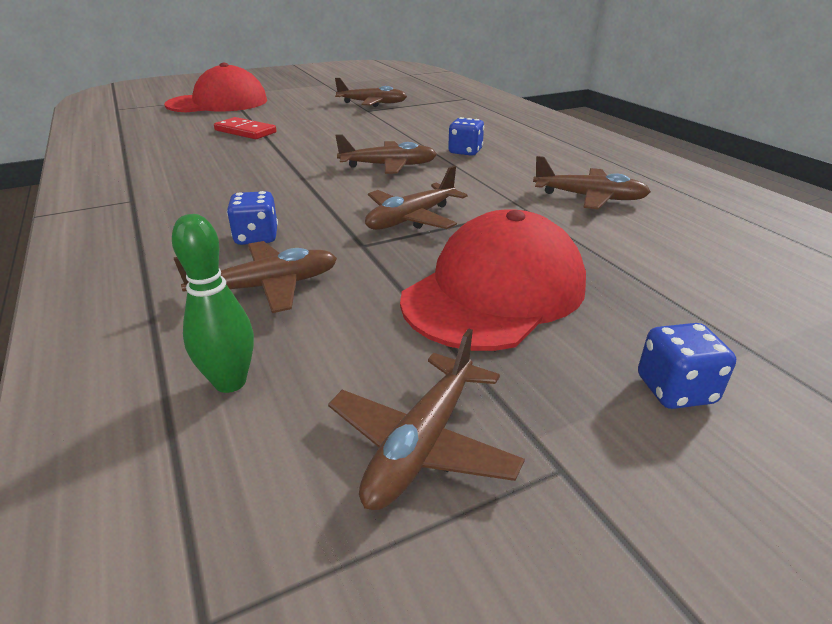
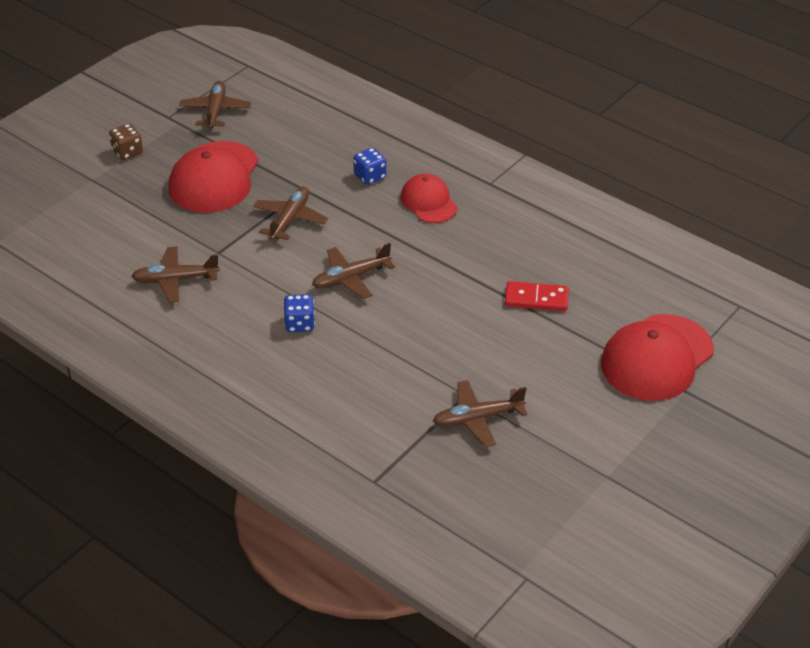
camera: 155 degrees right, 10 degrees up
(226, 199) = (428, 202): none -> red cap
(230, 382) = (299, 109): green bowling pin -> none
(267, 287) = (329, 149): brown plane -> none
(675, 390) = (127, 152): blue dice -> brown dice

